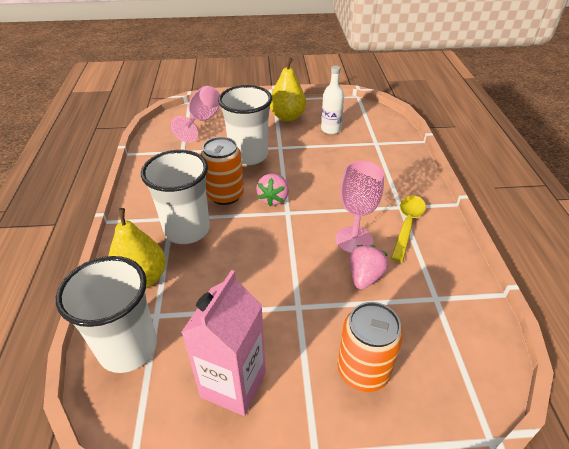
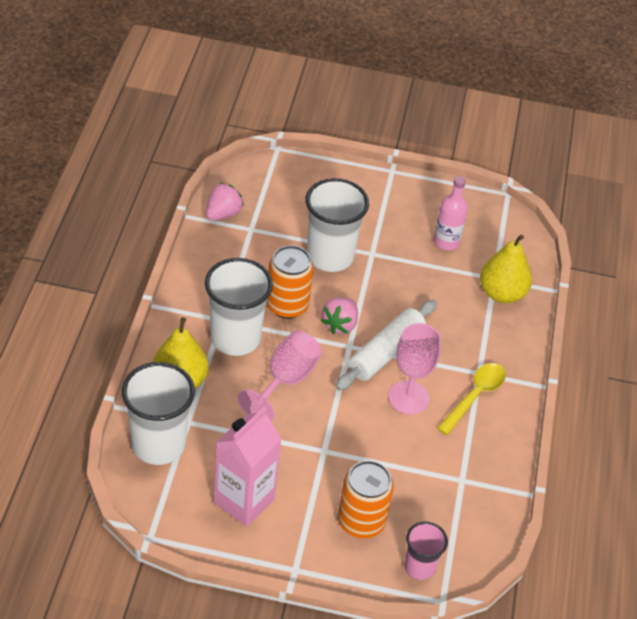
camera: 10 degrees right, 5 degrees up
(202, 121) = (287, 186): pink goblet -> pink goblet (286, 380)
(287, 117) = (398, 207): yellow pear -> yellow pear (501, 293)
(319, 210) = (385, 352): none -> white rolling pin
(330, 129) = (446, 242): white bottle -> pink bottle
(365, 277) = (401, 440): pink strawberry -> pink strawberry (223, 214)
(446, 405) = (419, 567): none -> pink cup

